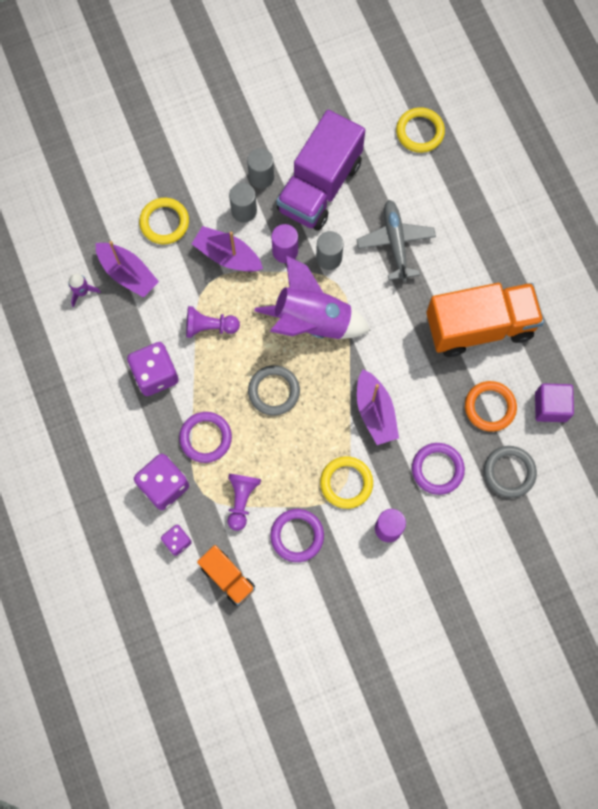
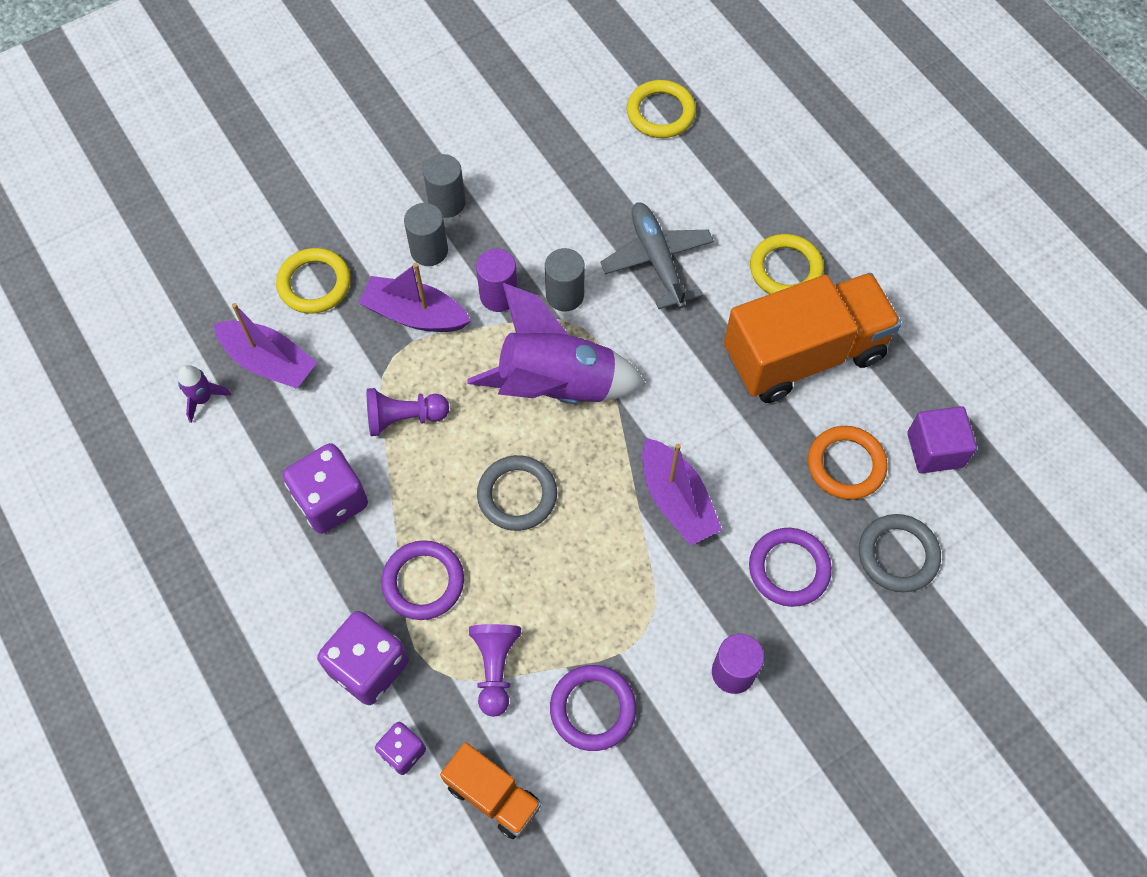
camera: 10 degrees left, 10 degrees down
(319, 186) = (533, 202): purple truck -> none
(346, 483) = (654, 613): yellow ring -> yellow ring (785, 269)

